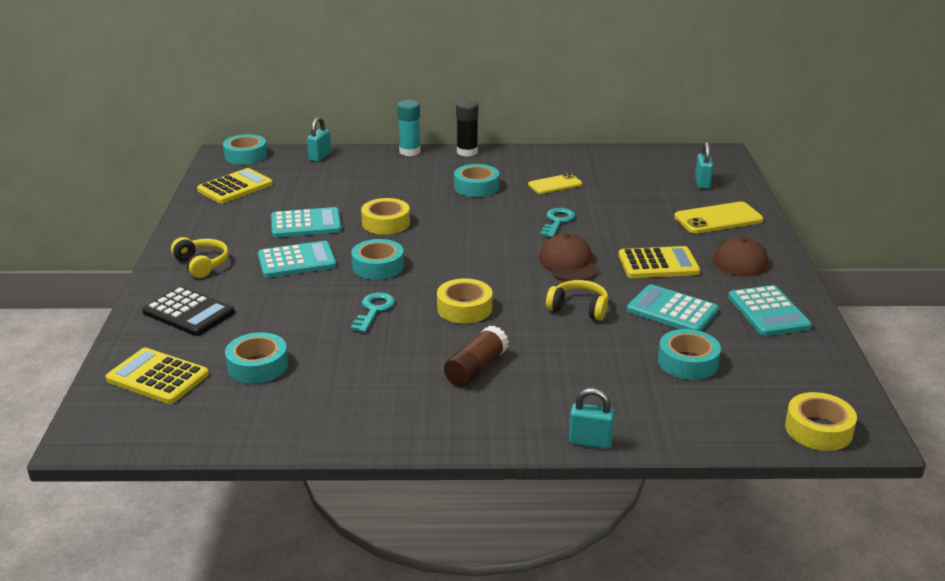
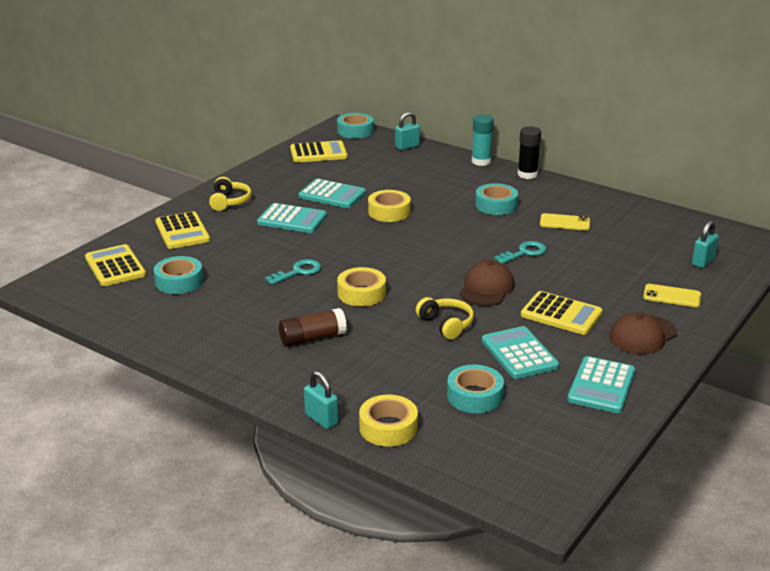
camera: 35 degrees right, 0 degrees up
(189, 312) = (182, 231): black calculator -> yellow calculator
(378, 266) = (341, 242): turquoise tape -> none
(718, 219) = (672, 296): yellow phone -> yellow phone, size x0.66
(818, 429) = (506, 487): yellow tape -> yellow tape (388, 428)

